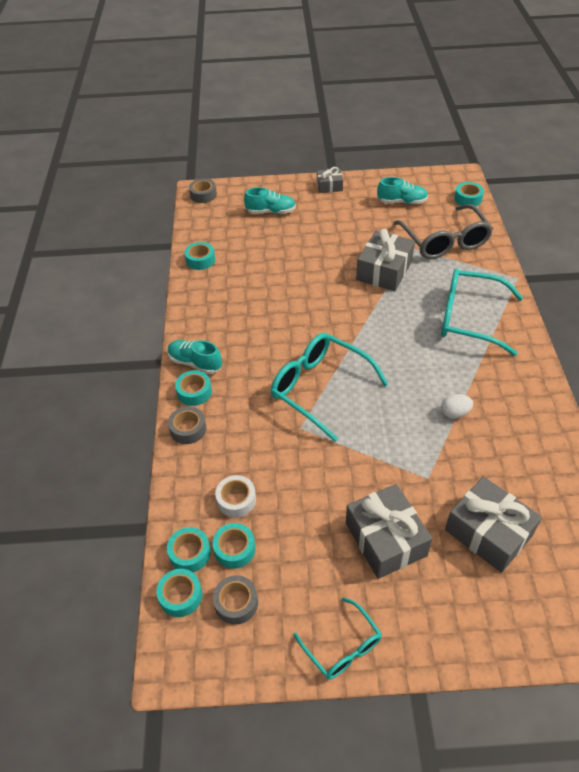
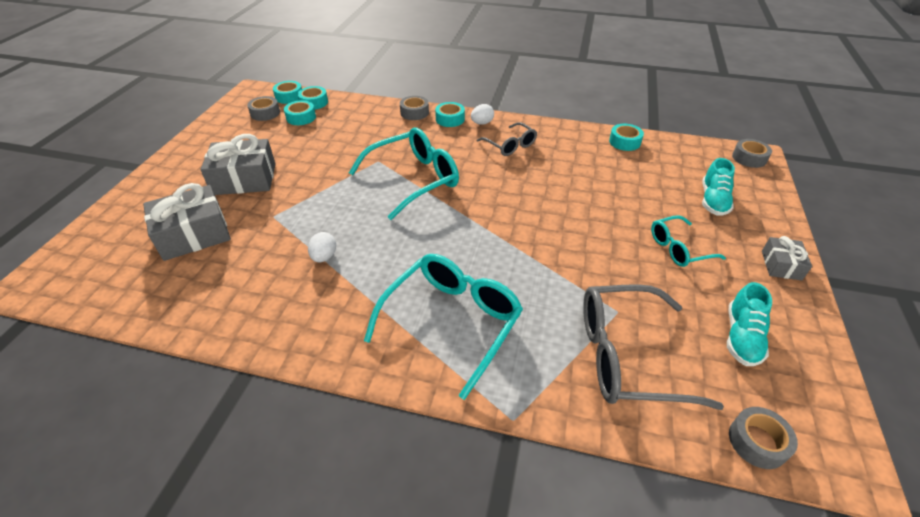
camera: 105 degrees right, 5 degrees down
(195, 363) = (482, 123): turquoise shoe -> white egg
(233, 332) = (510, 145): none -> grey glasses
(236, 500) = (337, 123): white tape -> none
(342, 647) = (196, 144): turquoise glasses -> turquoise glasses (678, 248)
(384, 271) = (572, 269): grey gift -> none
(468, 198) = (757, 442): turquoise tape -> grey tape

